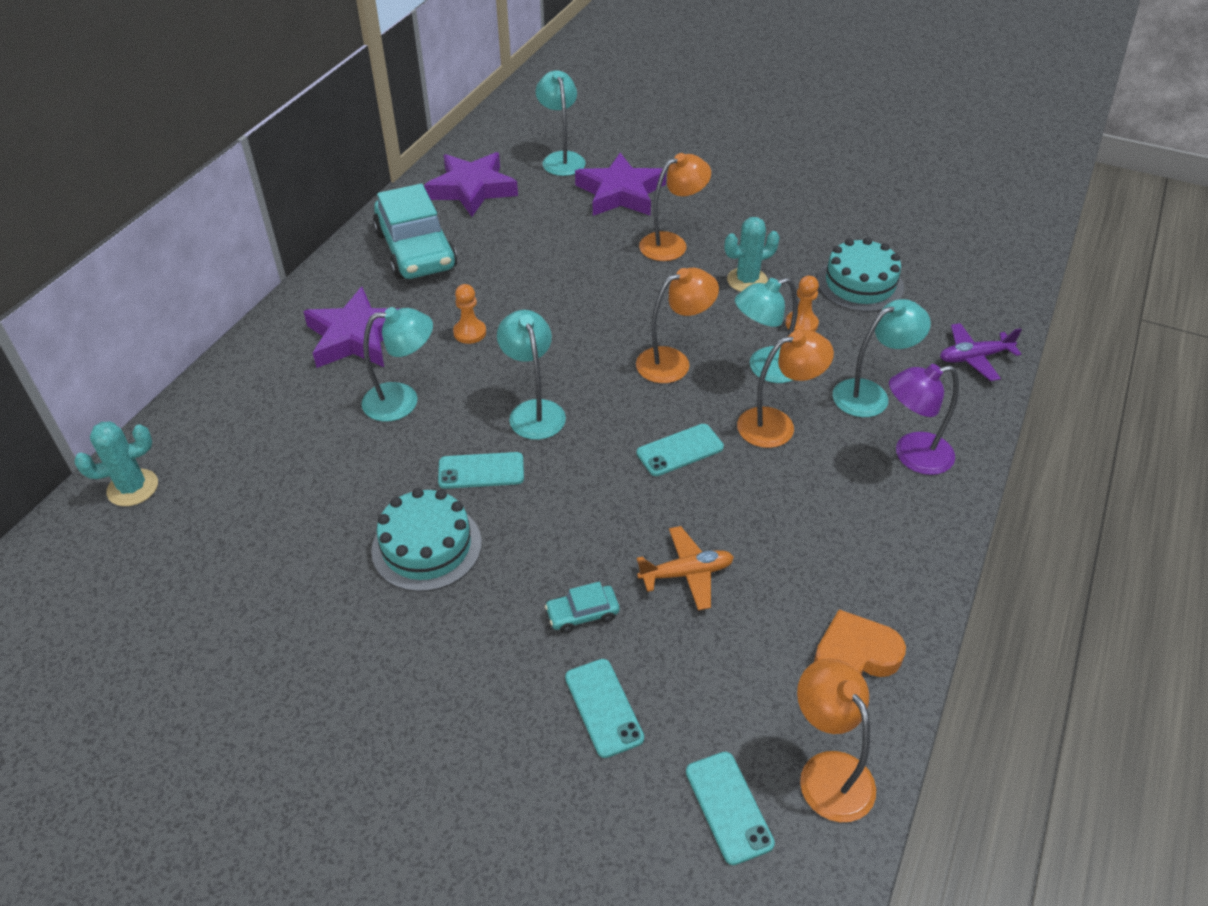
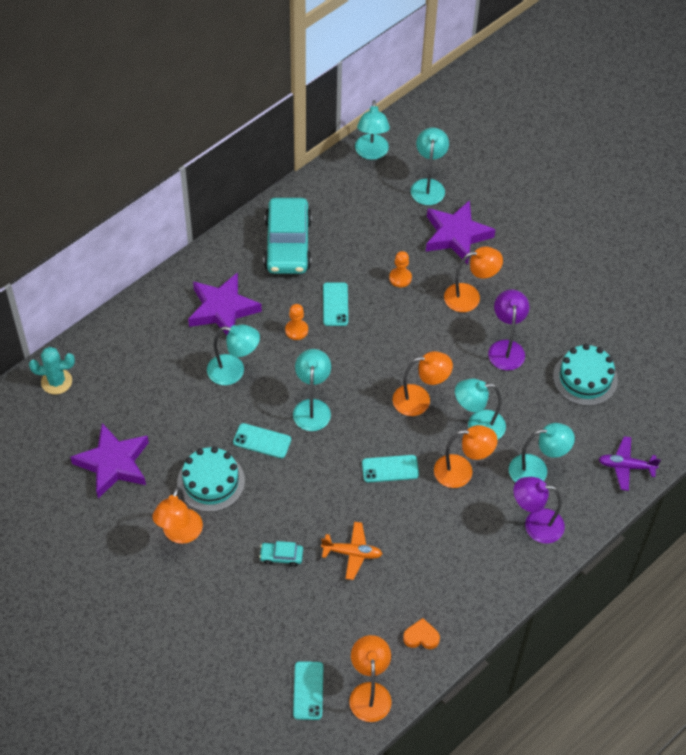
camera: 20 degrees right, 10 degrees up
(406, 636) = (180, 534): none -> orange lamp
(472, 189) = (349, 197): purple star -> purple star (113, 464)
(478, 146) = (371, 153): none -> turquoise lamp
(603, 707) = (268, 614): turquoise phone -> turquoise phone (335, 304)
(747, 280) = (506, 348): turquoise cactus -> purple lamp
(801, 324) = (523, 398): orange pawn -> orange pawn (400, 278)
(854, 655) = (421, 637): orange heart -> orange heart, size x0.66

